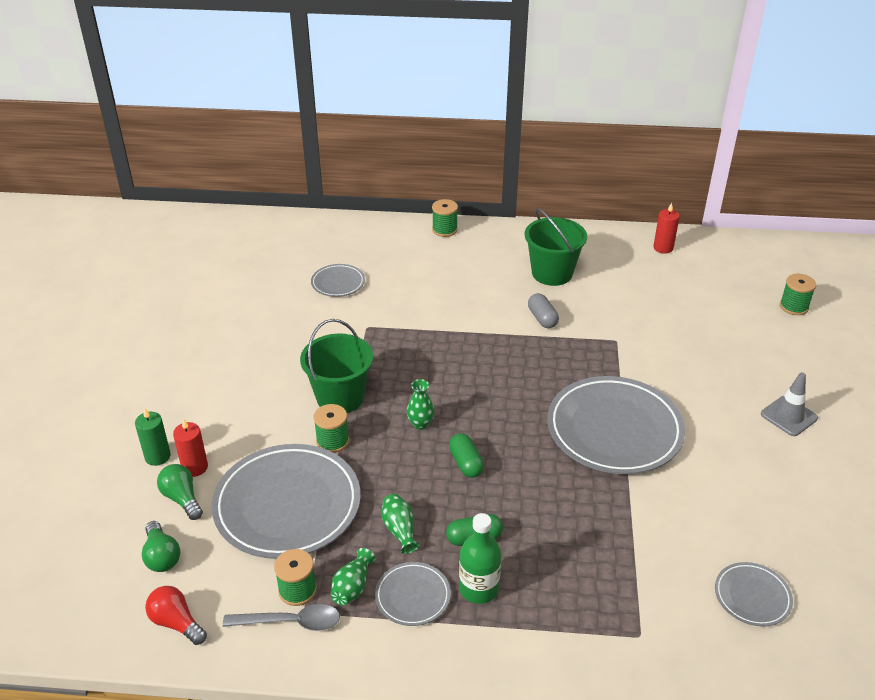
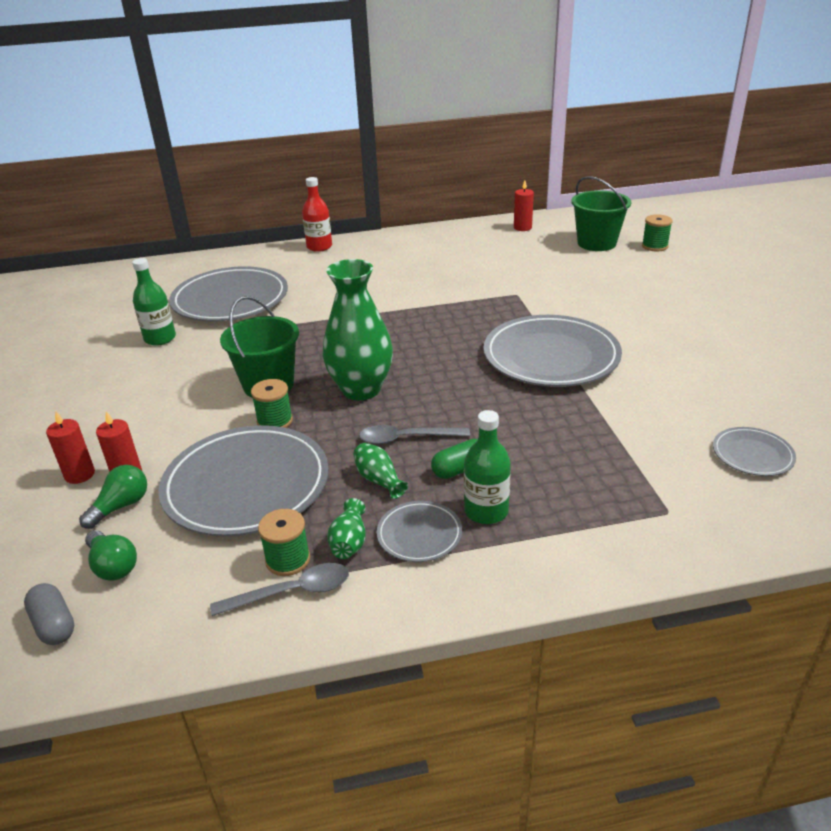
camera: 15 degrees left, 5 degrees down
(157, 456) = (80, 474): green candle -> red candle
(176, 623) = (152, 627): red light bulb -> none
(182, 498) = (121, 506): green light bulb -> green light bulb turned 90 degrees clockwise
(261, 317) = (160, 338): none -> green bottle
(338, 283) = (230, 300): grey plate -> grey plate, size x2.12
(420, 424) = (361, 389): green vase -> green vase, size x2.34
(440, 491) = (406, 438): none -> grey spoon
(444, 230) = (319, 247): green spool -> red bottle
(466, 463) = (422, 411): green capsule -> none
(542, 318) = (441, 291): grey capsule -> grey capsule (54, 624)
(552, 273) = (434, 259): green bucket -> green bucket (596, 243)
(788, 416) = (698, 317): grey traffic cone -> none

